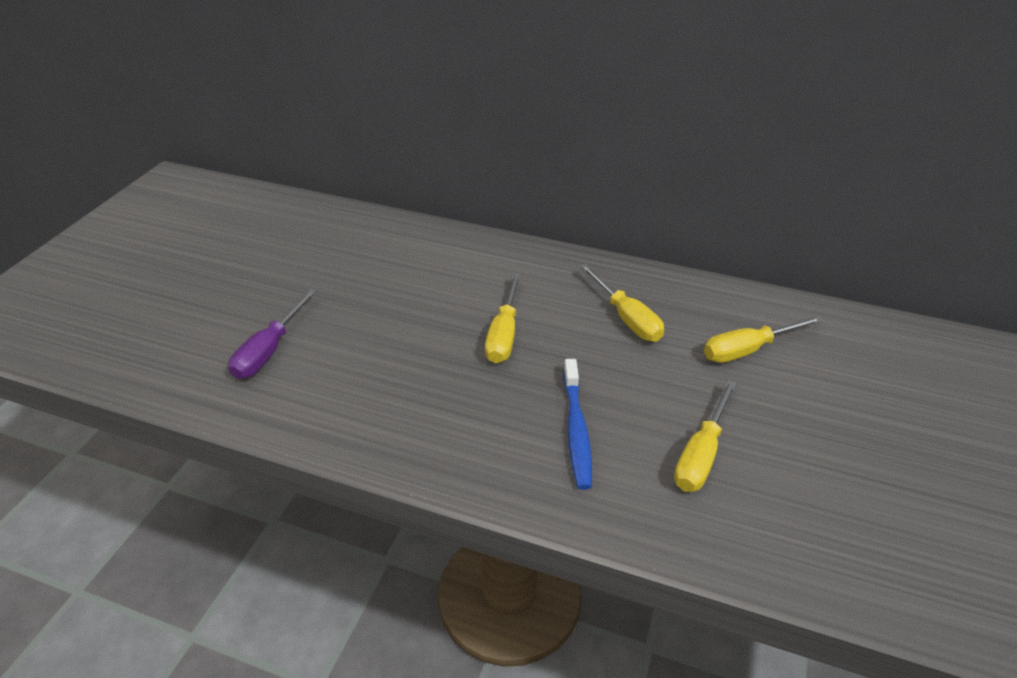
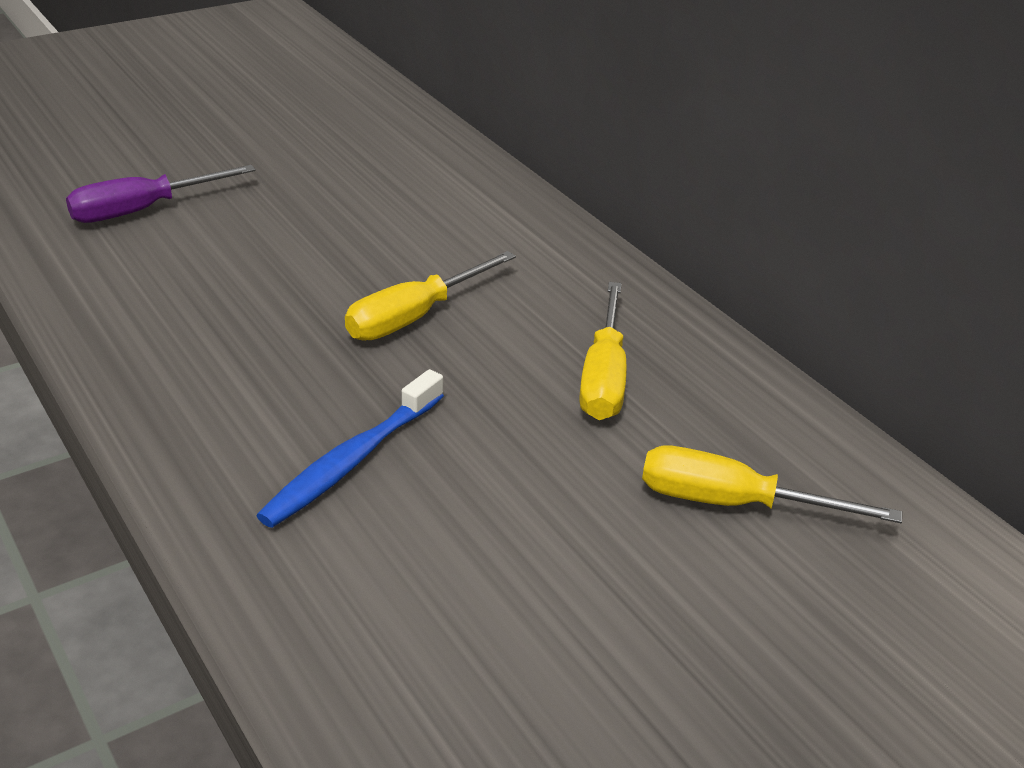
camera: 35 degrees right, 5 degrees down
(701, 454) = (473, 581): yellow screwdriver -> none

